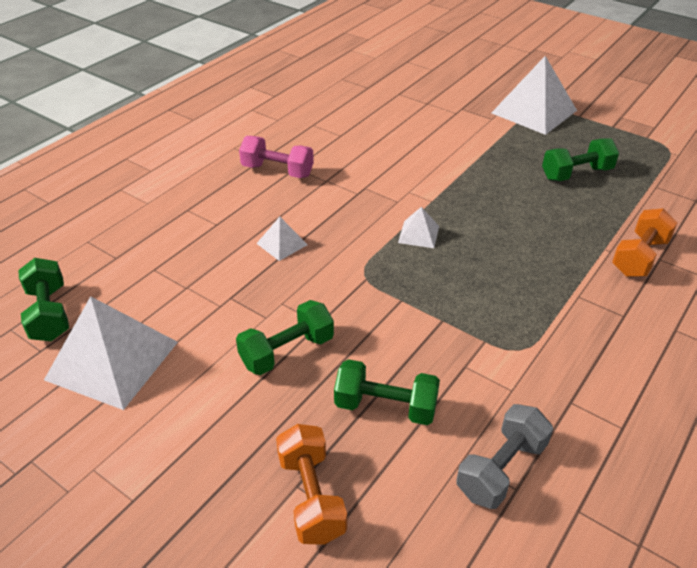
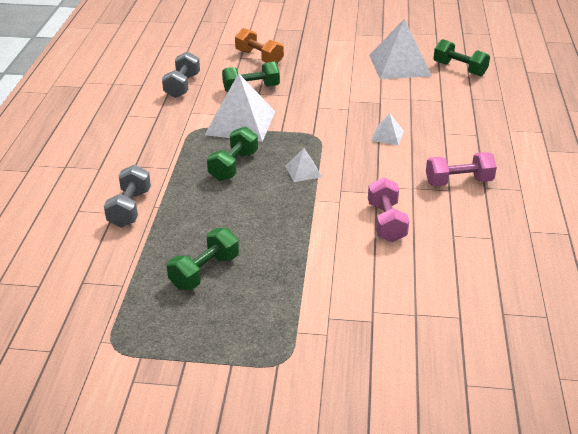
camera: 150 degrees right, 5 degrees down
(287, 351) = (320, 92): green dumbbell -> green dumbbell (233, 166)
(384, 160) = (386, 222): none -> pink dumbbell
(534, 111) = (288, 350): white pyramid -> white pyramid (240, 123)
(639, 257) = (130, 208): orange dumbbell -> grey dumbbell

